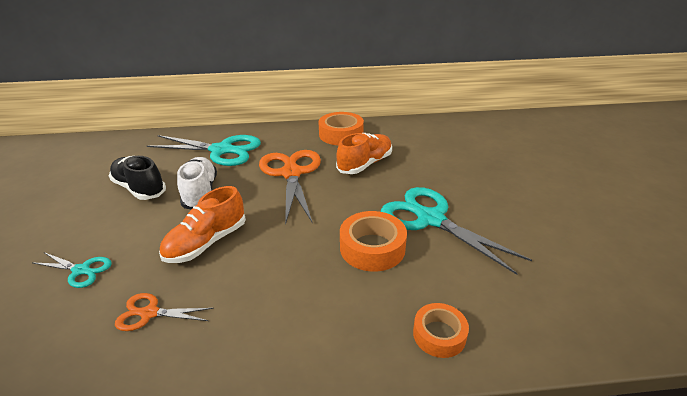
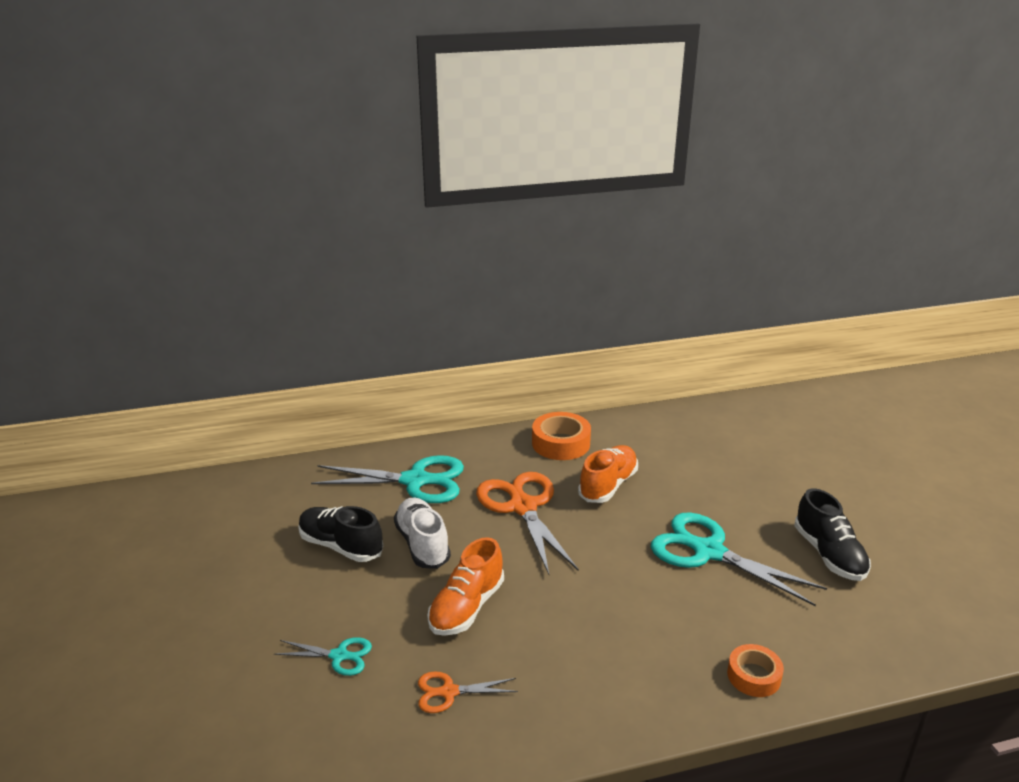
camera: 10 degrees left, 5 degrees down
(372, 248) = (656, 593): orange tape -> none
(540, 232) = (829, 554): none -> black shoe

